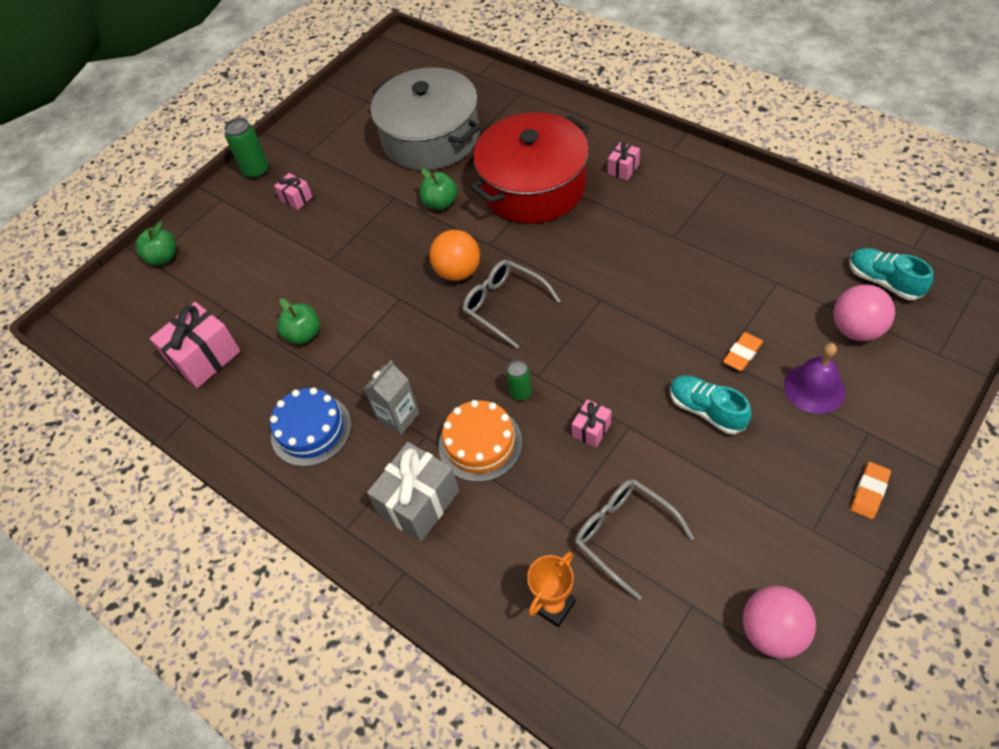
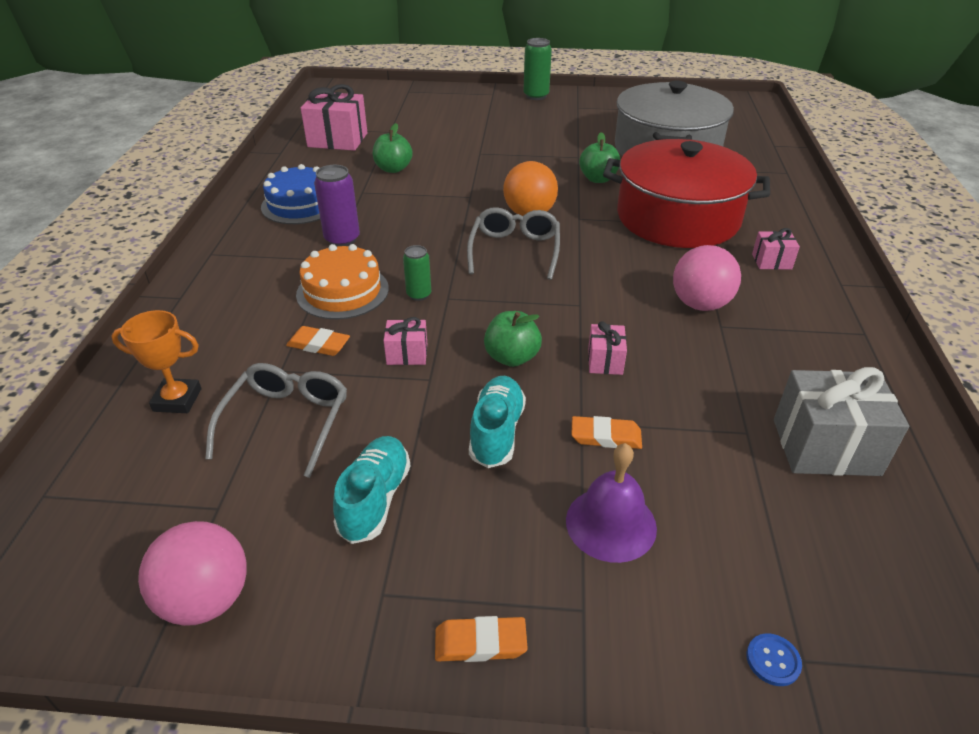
camera: 50 degrees right, 15 degrees down
(163, 257) = (416, 94): green apple -> green apple (512, 357)
(296, 198) = (527, 119): pink gift -> pink gift (605, 361)
(398, 417) = (342, 239): grey carton -> purple can
(419, 502) = (257, 280): grey gift -> grey gift (825, 447)
(543, 484) = (318, 344): none -> orange eraser
(856, 329) = (750, 539): pink ball -> pink ball (700, 304)
(883, 281) = (869, 545): turquoise shoe -> turquoise shoe (375, 499)
(934, 366) = (773, 660): none -> blue button

